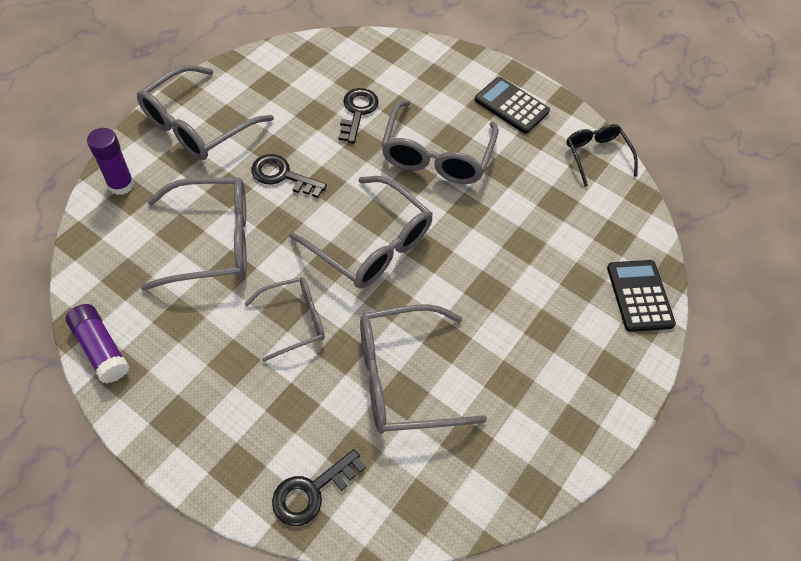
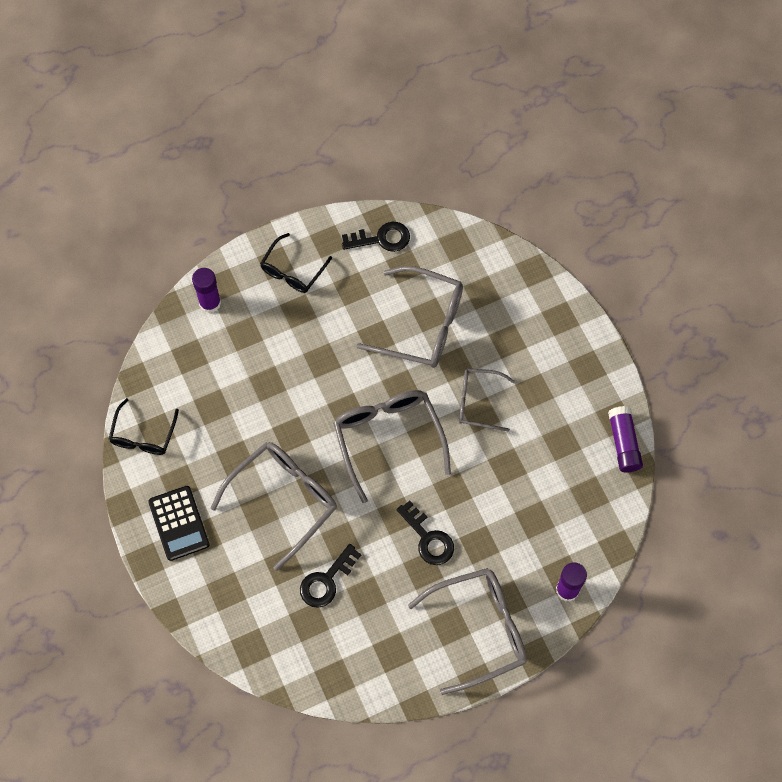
camera: 145 degrees left, 10 degrees up
(213, 241) = (511, 498): grey glasses -> none
(311, 491) = (519, 283): black key -> black key (381, 239)
(586, 371) = (292, 271): none -> black glasses
(639, 296) = (210, 303): black calculator -> purple glue stick

